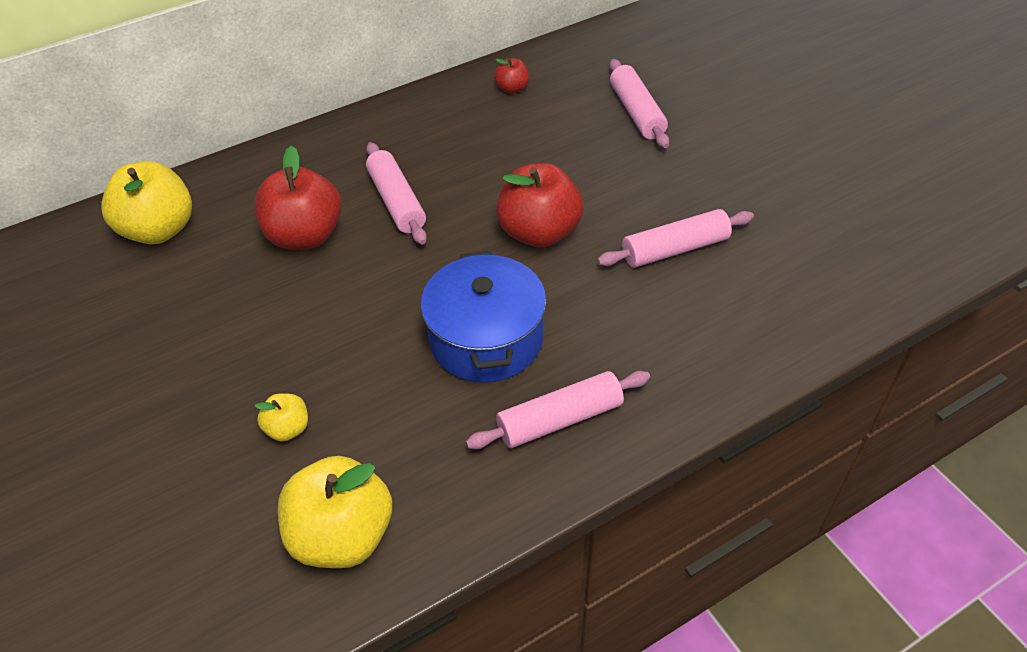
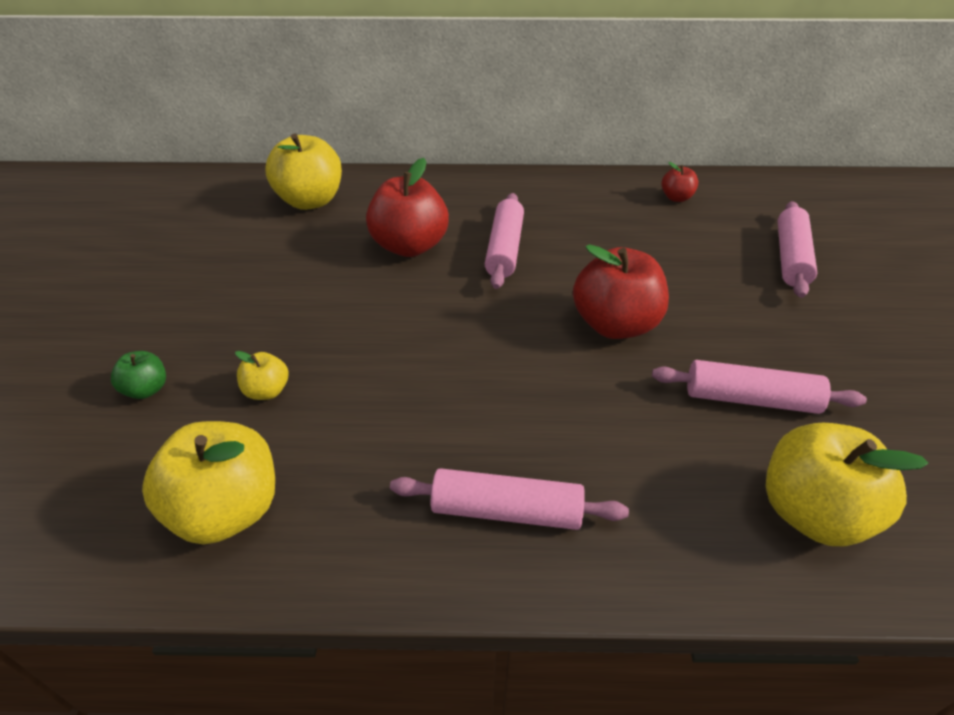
camera: 30 degrees right, 5 degrees down
(169, 484) = (146, 389): none -> green apple
(486, 339) = (493, 397): blue pot -> none
(758, 314) = (812, 512): none -> yellow apple

